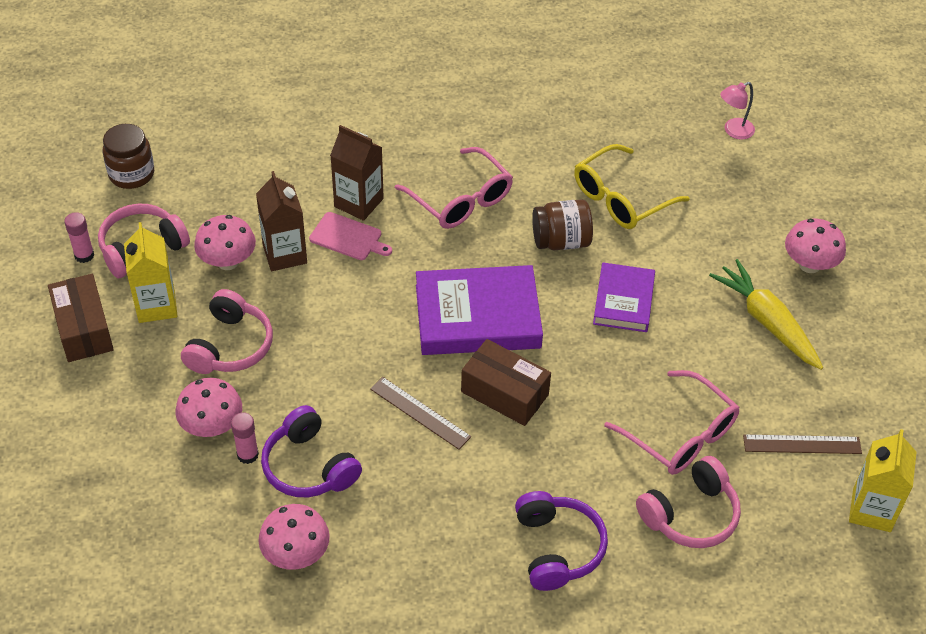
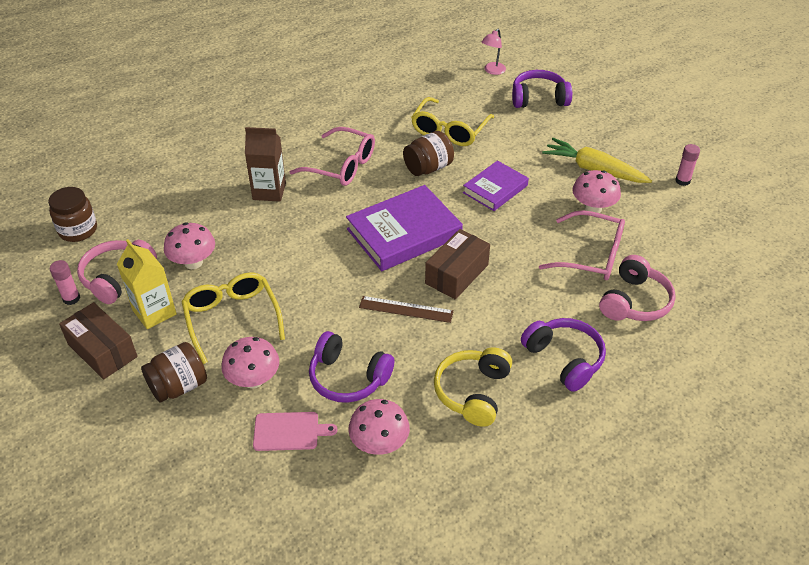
camera: 25 degrees left, 5 degrees down
(135, 401) = (179, 386): none -> brown jar
(230, 346) = (232, 318): pink headphones -> yellow glasses
(247, 455) = (295, 388): pink glue stick -> pink glue stick (682, 181)
(285, 254) = (235, 242): brown carton -> none
(348, 237) = (276, 216): pink cutting board -> pink cutting board (289, 431)
(429, 541) = (473, 392): none -> yellow headphones
(504, 393) = (457, 274): brown box -> brown box turned 60 degrees counterclockwise
(623, 301) = (495, 189): purple book -> purple book turned 60 degrees clockwise
(767, 194) = (538, 98): none -> purple headphones
(802, 444) = (670, 232): brown ruler -> none
(809, 264) = (594, 129): pink mushroom -> pink mushroom (593, 208)
(871, 510) = (740, 254): yellow carton -> none

